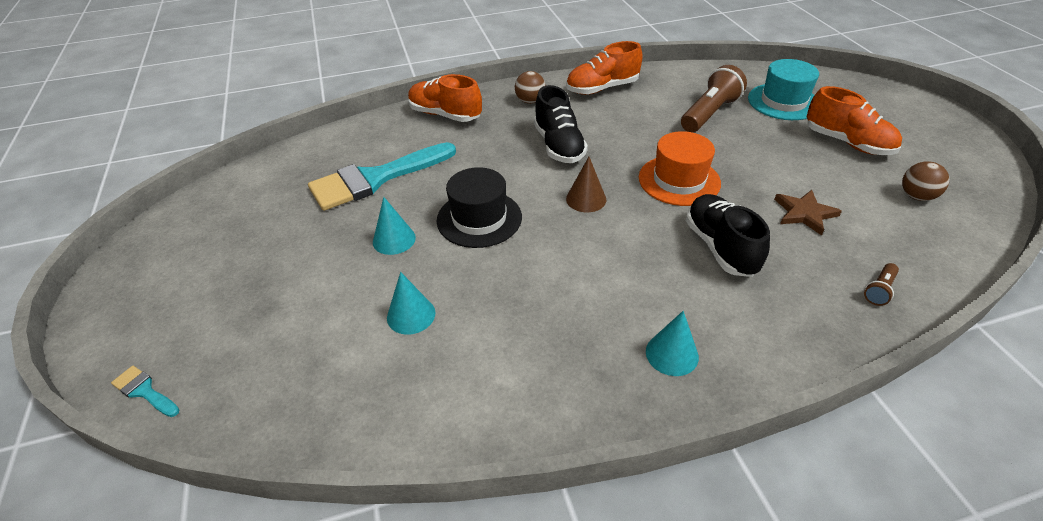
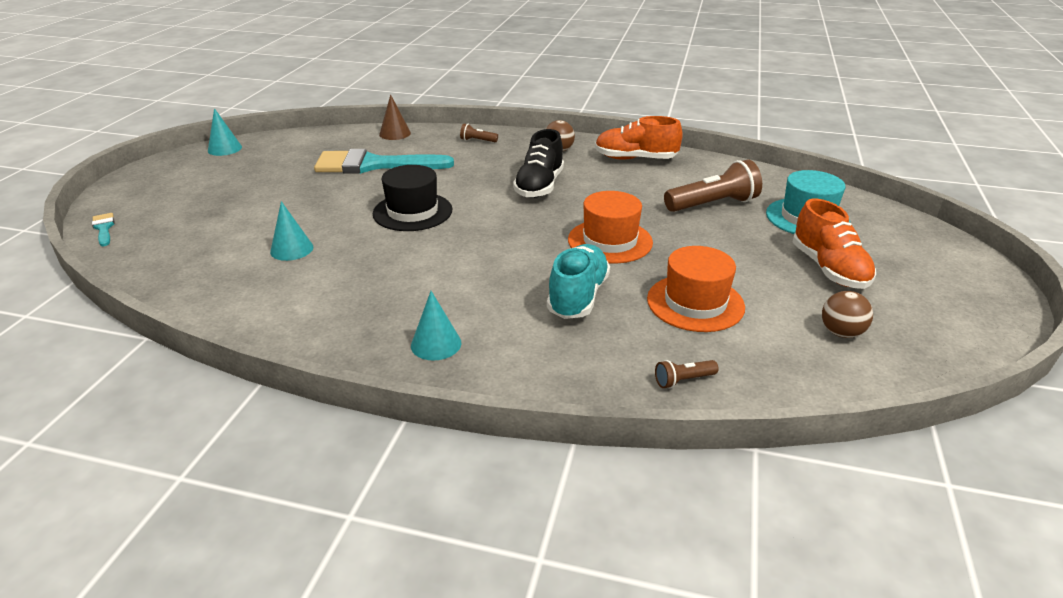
camera: 30 degrees right, 10 degrees down
(394, 239) = (338, 204): turquoise cone -> turquoise cone (224, 149)
(445, 115) = (477, 141): orange shoe -> brown flashlight
(586, 199) = (511, 227): brown cone -> brown cone (395, 133)
(720, 247) = (578, 296): black shoe -> turquoise shoe
(804, 213) = (695, 303): brown star -> orange hat

